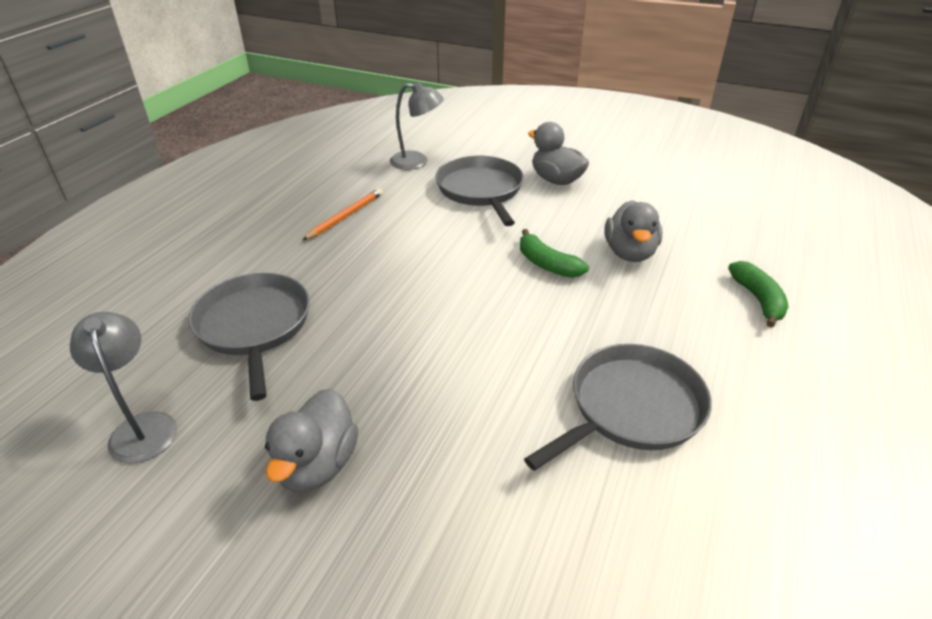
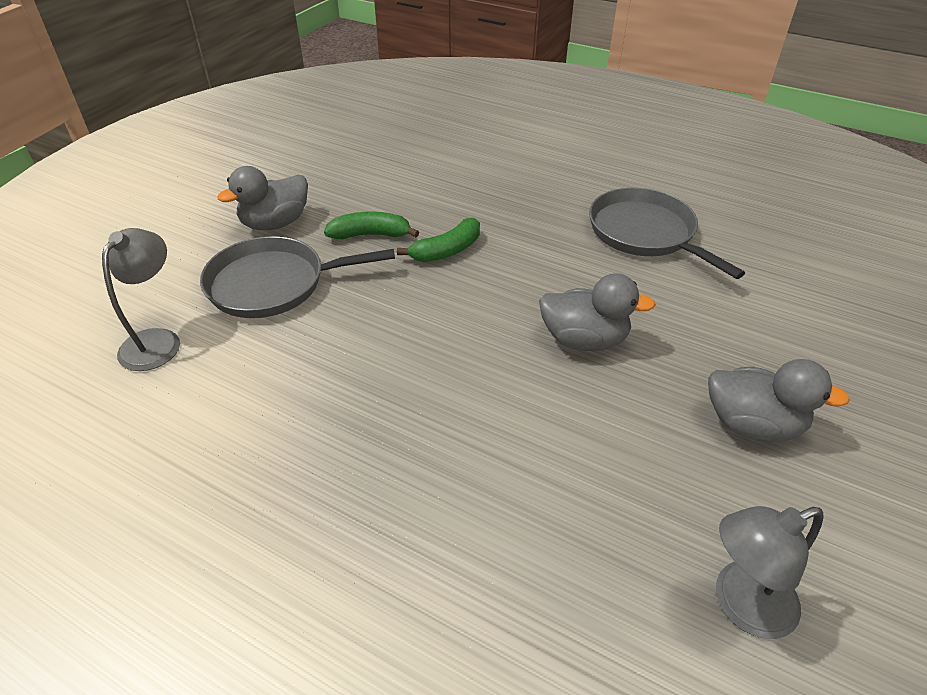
camera: 85 degrees left, 5 degrees up
(254, 326) = (545, 507): grey pan -> none
(345, 216) = (291, 421): orange pencil -> none
(629, 253) = (437, 199): grey duck -> grey duck (584, 340)
(758, 300) = (514, 153): green banana -> green banana (371, 235)

